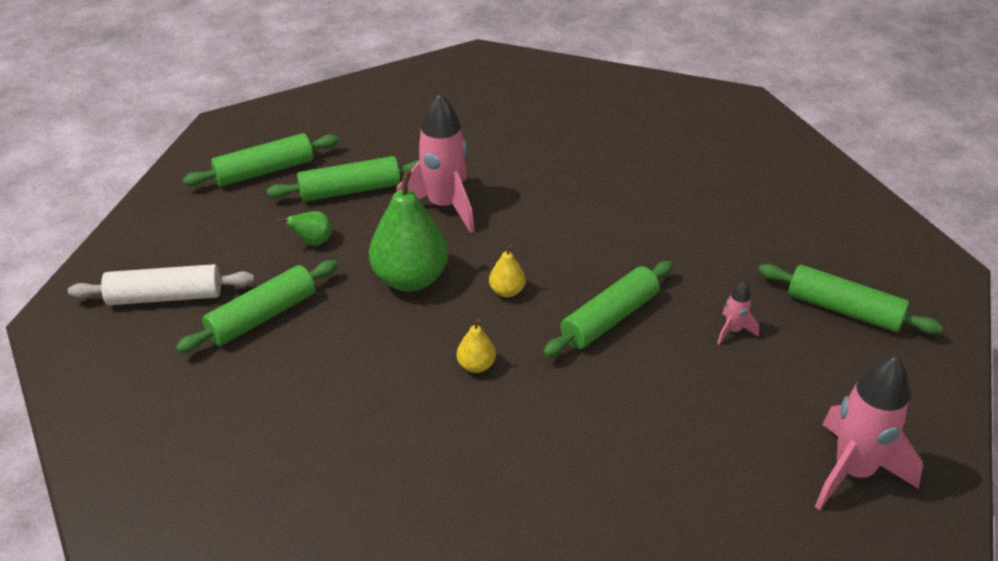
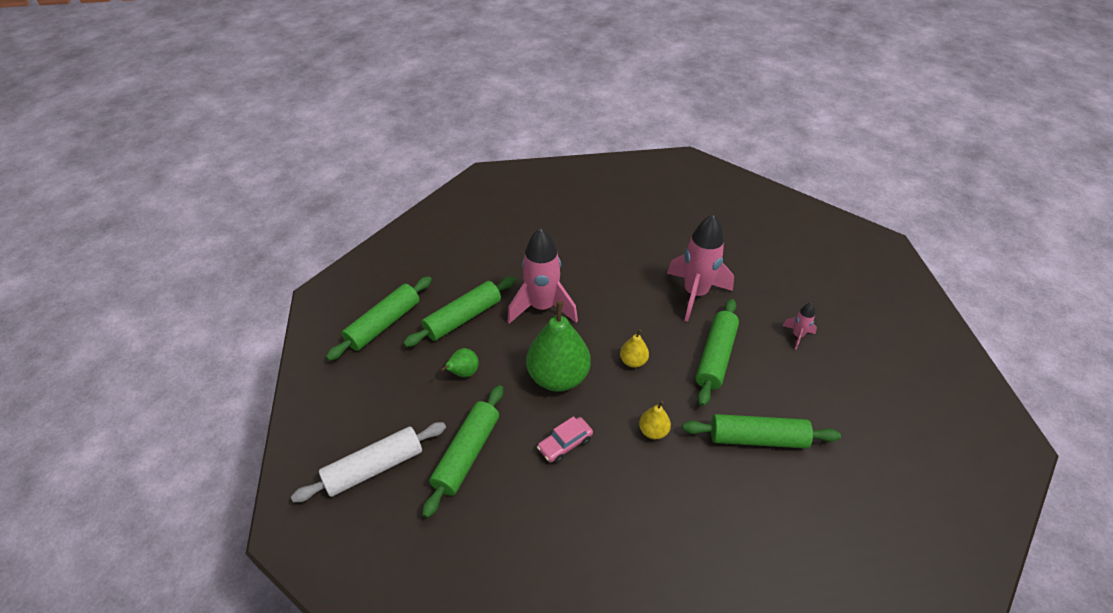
camera: 25 degrees left, 5 degrees up
(369, 343) = (565, 444): none -> pink car
(843, 310) = (849, 295): green rolling pin -> green rolling pin (757, 438)
(853, 472) = (936, 412): pink rocket -> pink rocket (695, 294)

